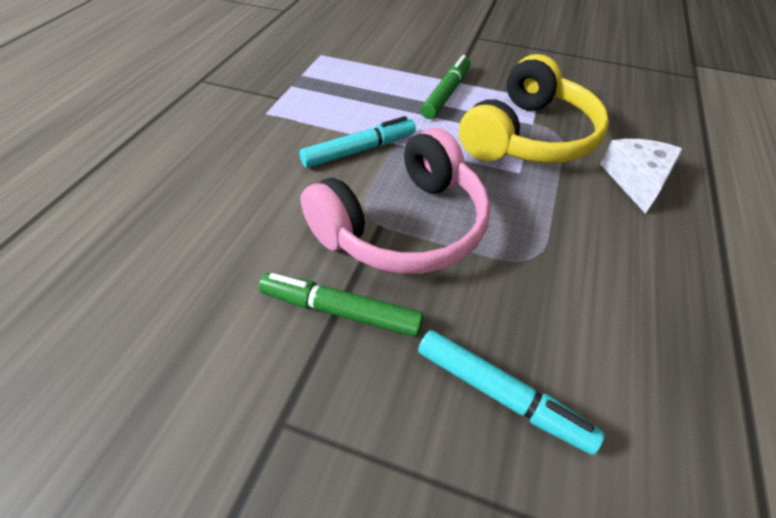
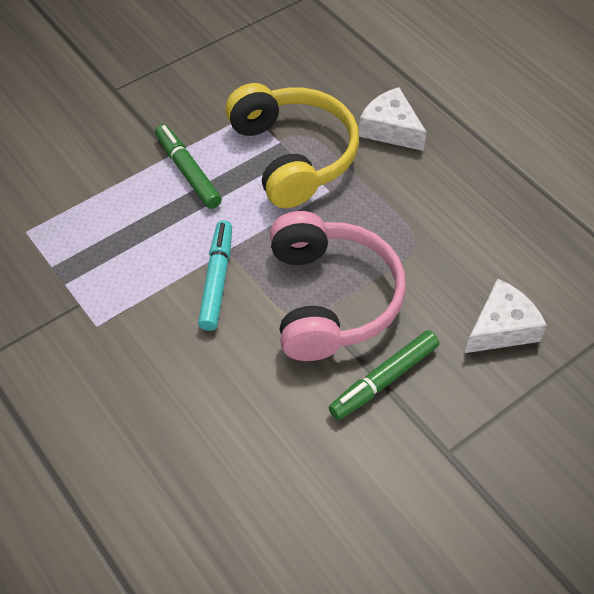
camera: 55 degrees left, 5 degrees up
(500, 395) = (501, 328): turquoise marker -> white cheese

